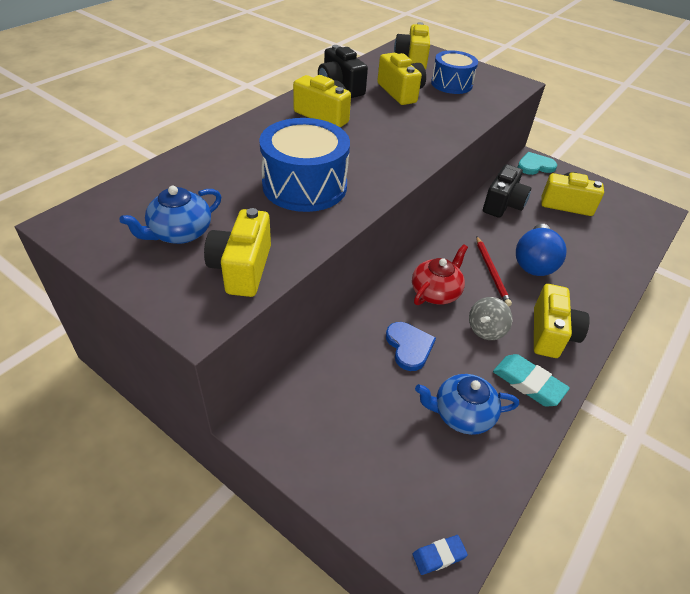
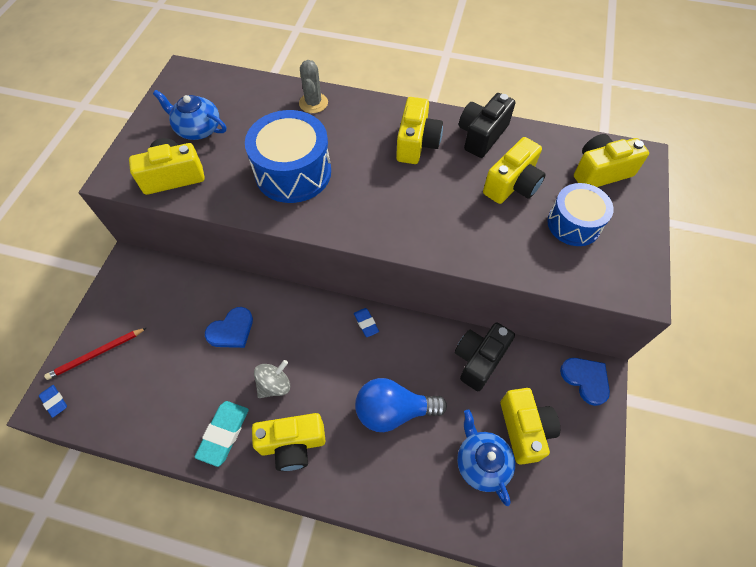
camera: 70 degrees right, 15 degrees up
(219, 150) = (313, 103): none -> grey cactus
(436, 292) = (305, 332): red teapot -> none
(444, 251) = (366, 323): none -> blue eraser
(461, 414) = (174, 387): blue teapot -> blue teapot (481, 462)
(486, 330) = (274, 385): grey spinning top -> grey spinning top turned 120 degrees clockwise
(491, 272) = (356, 373): red pencil -> red pencil (96, 354)
(503, 204) = (479, 360): black camera -> black camera turned 120 degrees clockwise
(535, 166) = (586, 379): turquoise heart -> blue heart

